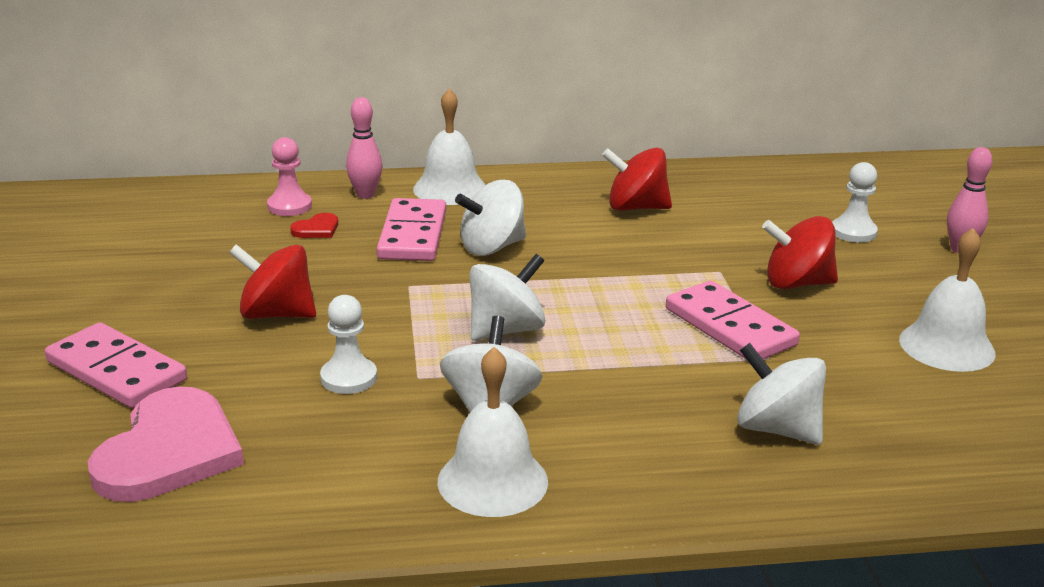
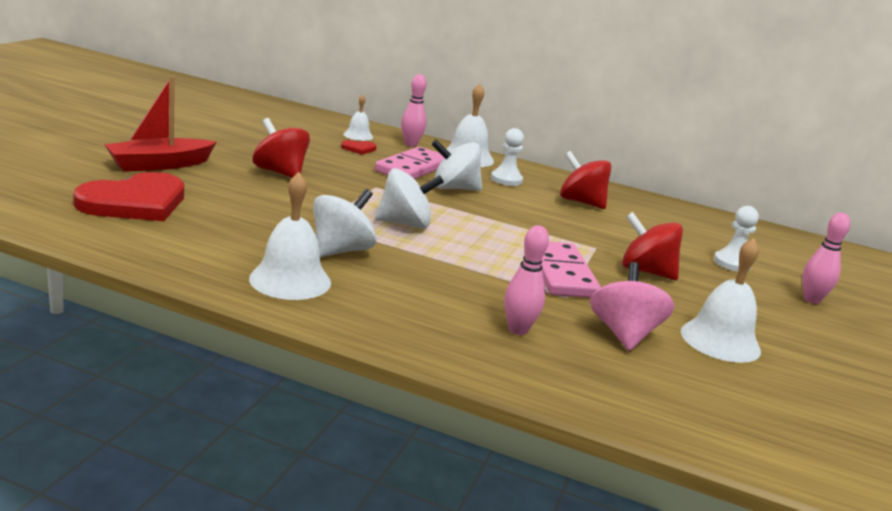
camera: 25 degrees right, 5 degrees down
(116, 371) = (159, 165): pink domino -> red boat
(169, 451) = (135, 202): pink heart -> red heart
(289, 206) = (358, 135): pink pawn -> white bell
(349, 378) = (277, 210): white pawn -> white pawn (506, 180)
(777, 429) = (518, 330): white spinning top -> pink bowling pin
(866, 382) = (623, 334): none -> pink spinning top

